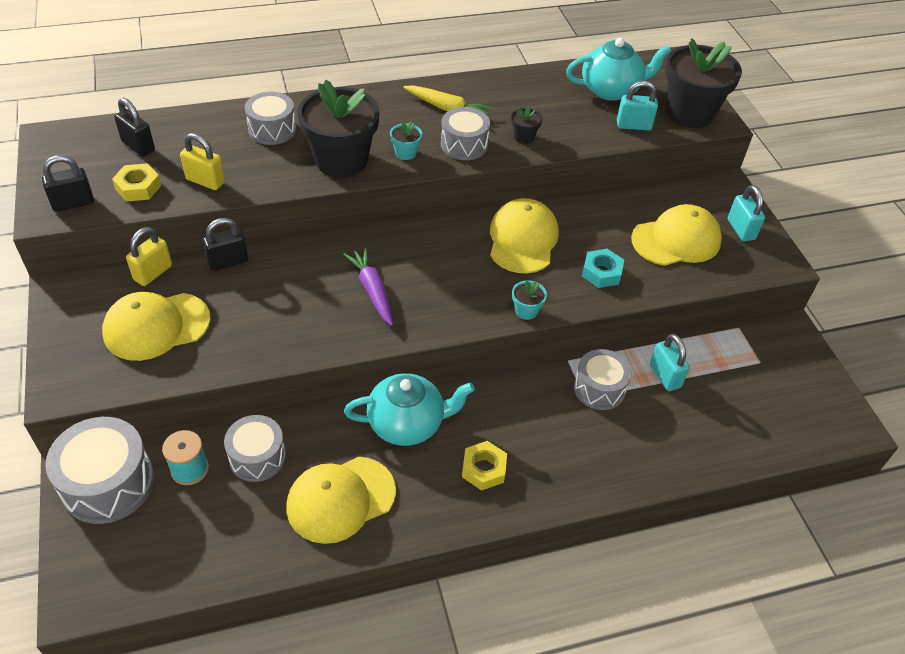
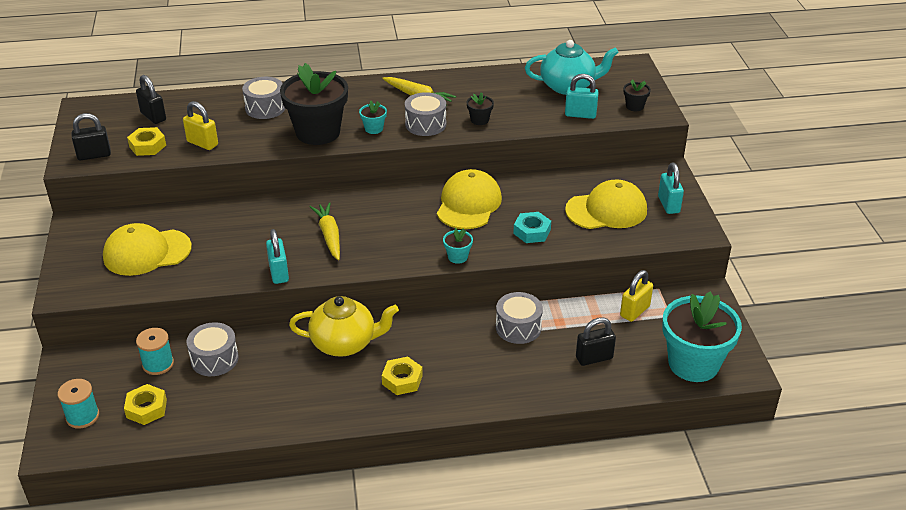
camera: 10 degrees right, 10 degrees down
(107, 552) = (82, 416): none -> turquoise spool
(108, 483) = (91, 369): grey drum -> none
(153, 273) = (151, 214): yellow padlock -> yellow padlock (634, 311)
(186, 534) = (146, 408): none -> yellow nut
(228, 262) = (214, 209): black padlock -> black padlock (594, 358)
(340, 499) = (276, 393): yellow cap -> none
(372, 290) = (329, 236): purple carrot -> yellow carrot
(407, 424) = (344, 343): turquoise teapot -> yellow teapot
(665, 376) = (580, 321): turquoise padlock -> turquoise padlock (279, 273)
(689, 113) = (634, 106): black flower pot -> black flower pot, size x0.42
(799, 422) = (693, 364): none -> turquoise flower pot

